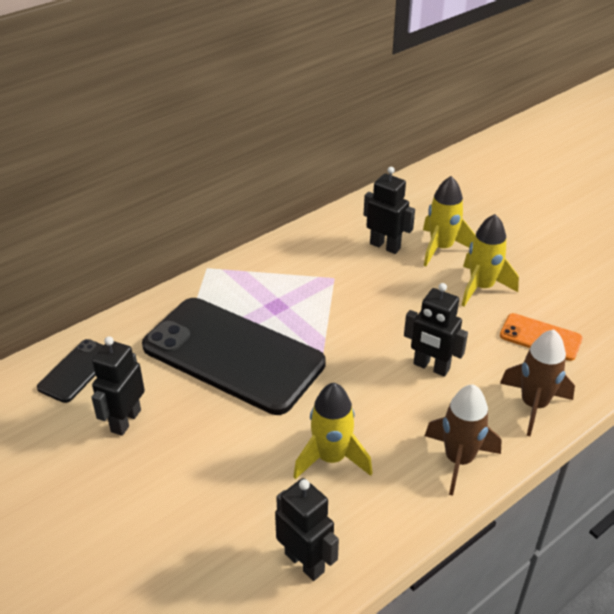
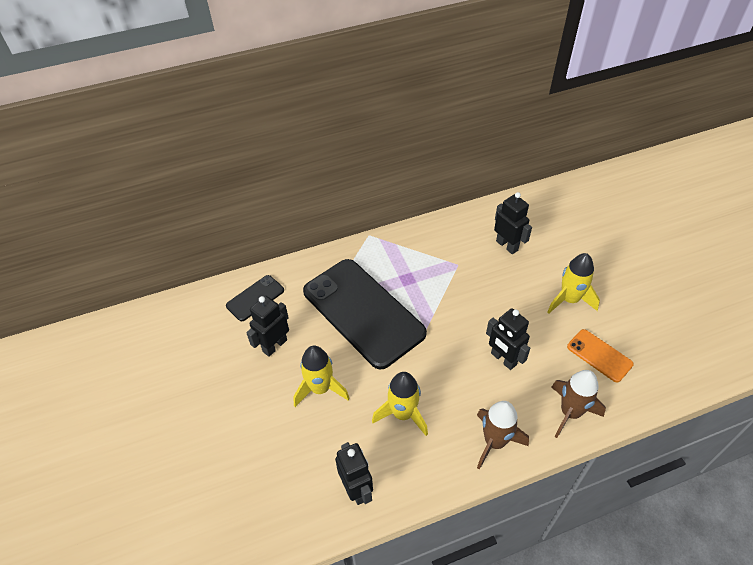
camera: 20 degrees right, 10 degrees up
(441, 248) = (550, 257): yellow rocket -> yellow rocket (320, 389)

